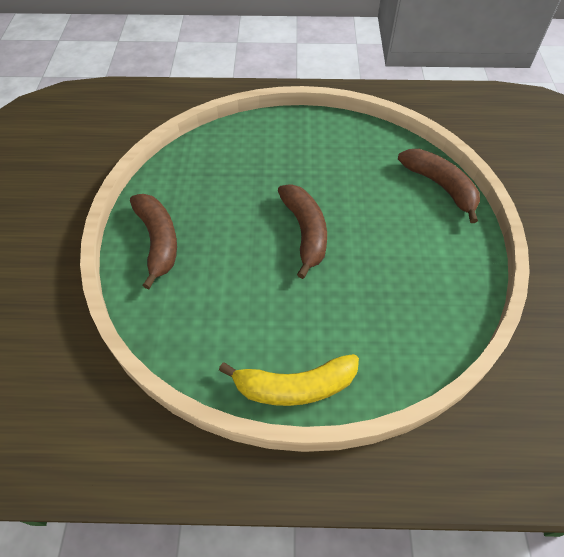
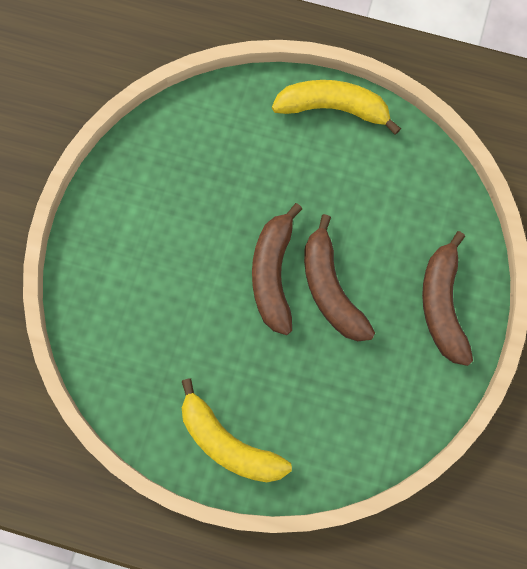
camera: 165 degrees left, 20 degrees up
(301, 133) = (228, 443): none -> yellow banana
(440, 186) = (88, 300): brown banana -> brown banana (331, 289)

